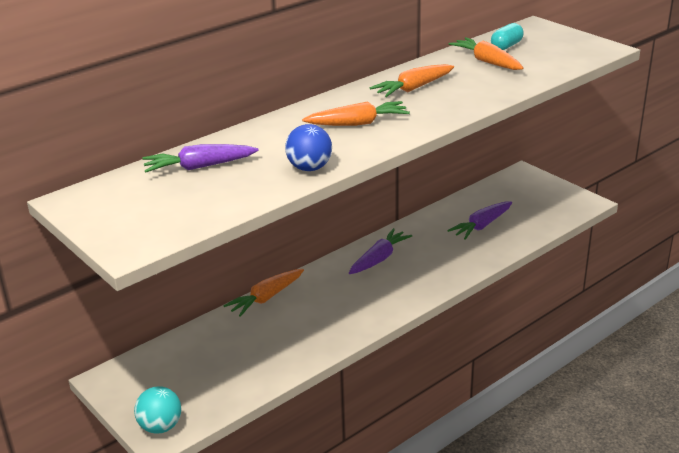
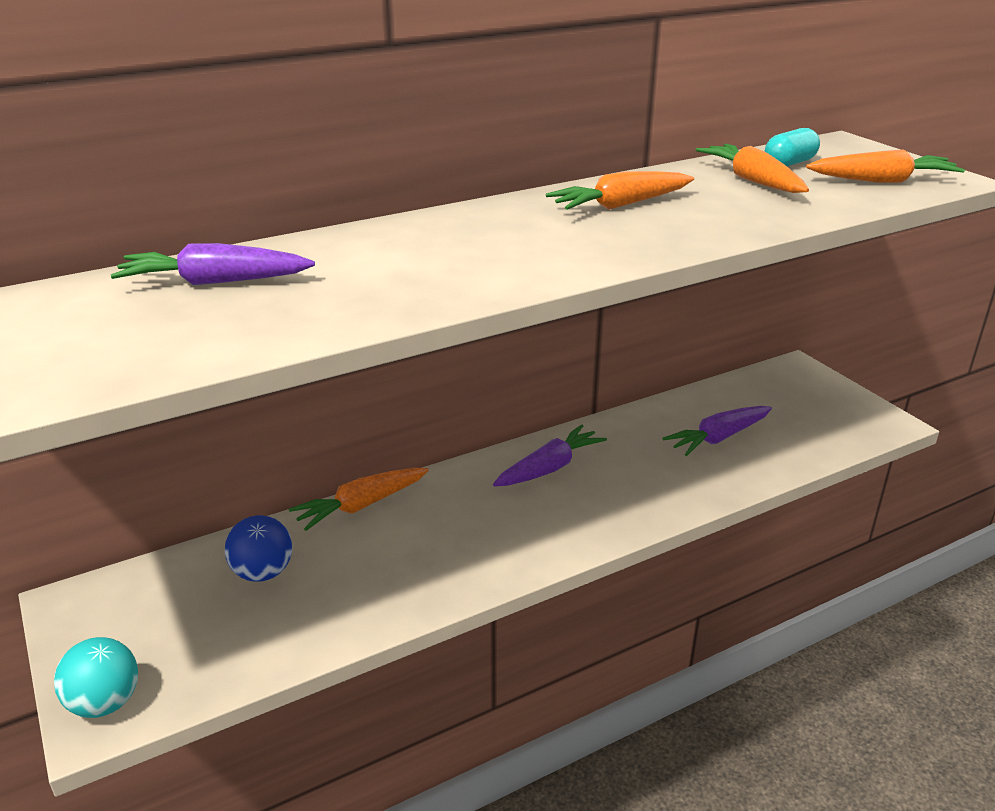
camera: 10 degrees right, 0 degrees up
(309, 168) = (390, 303): blue ball -> blue ball (263, 572)
(358, 123) = (508, 245): orange carrot -> orange carrot (883, 181)

